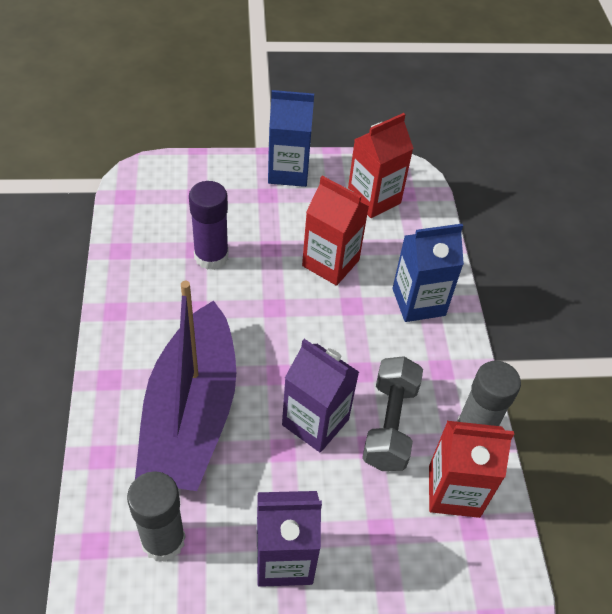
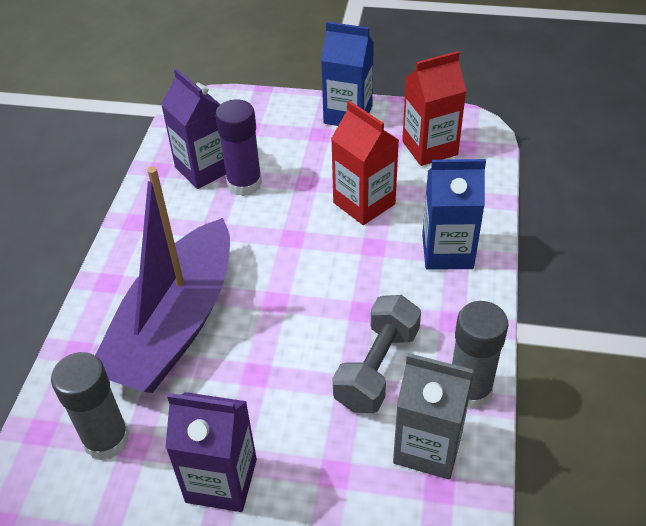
camera: 20 degrees right, 5 degrees down
(315, 422) = (298, 353): purple carton -> purple carton (204, 169)
(454, 491) = (428, 447): red carton -> grey carton

